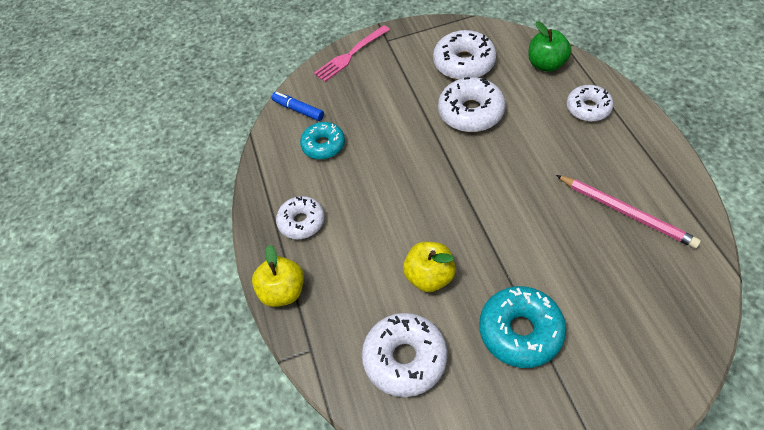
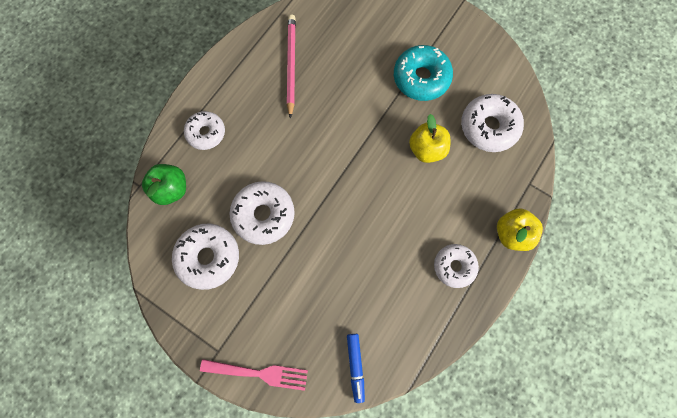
camera: 135 degrees left, 20 degrees up
(323, 145) = (376, 309): turquoise donut -> none

